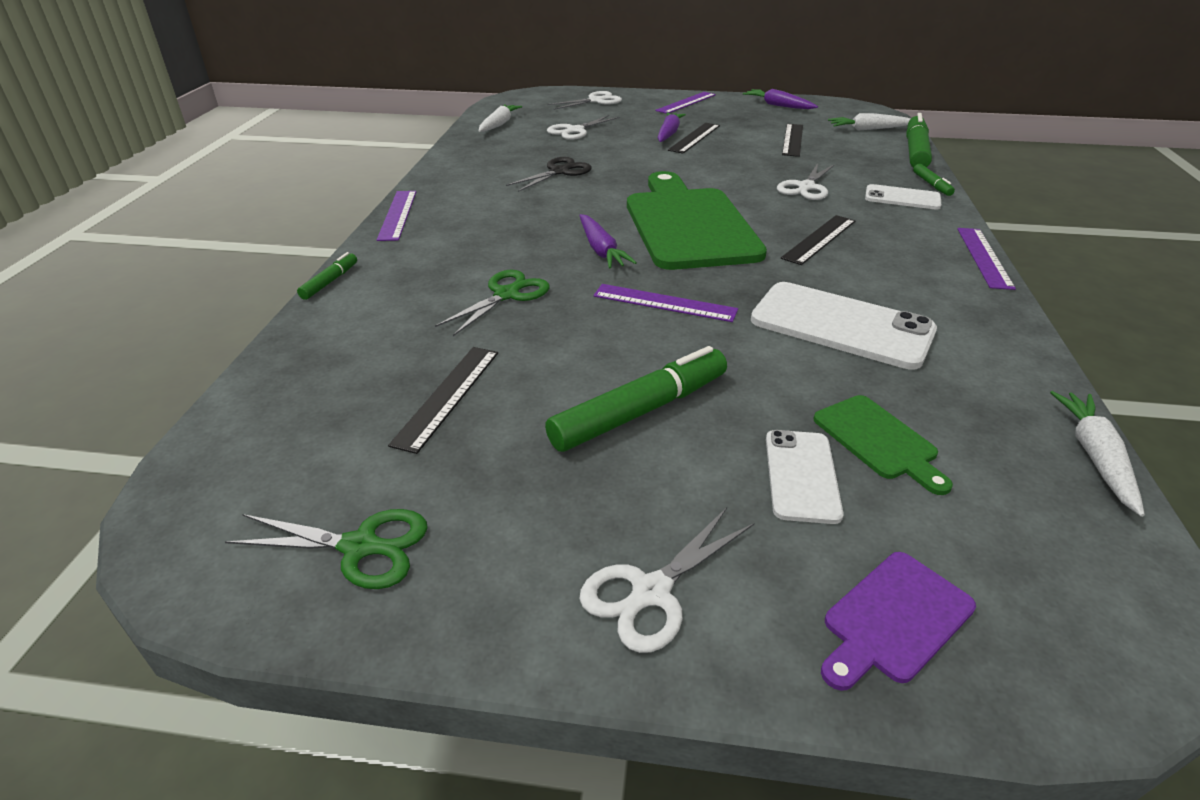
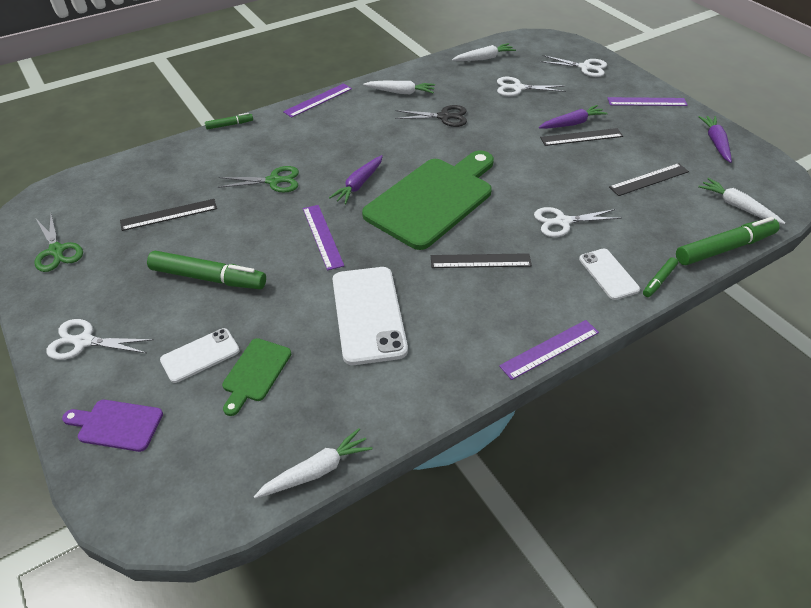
camera: 50 degrees right, 10 degrees up
(475, 174) = (400, 92): none -> white carrot

